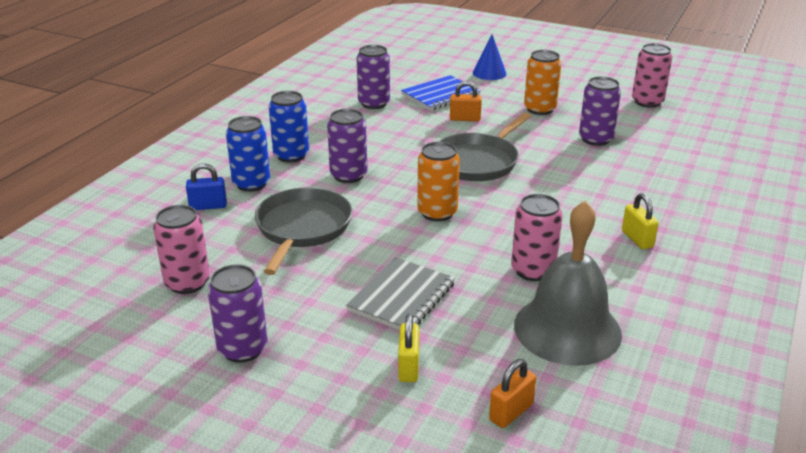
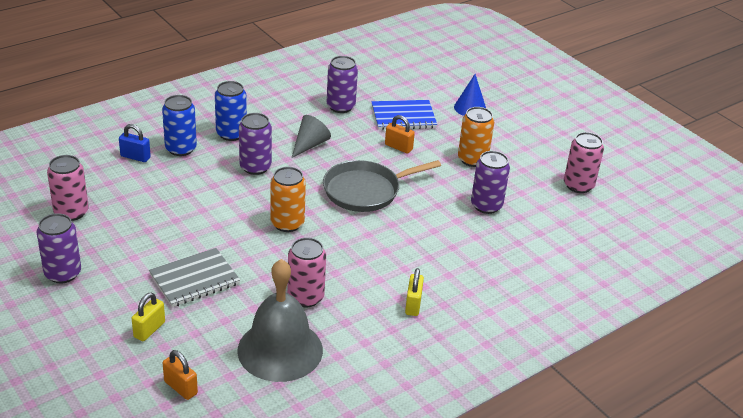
camera: 25 degrees right, 5 degrees up
(302, 228) = (181, 199): grey pan -> none
(380, 141) = (310, 145): none -> grey cone
(511, 412) = (180, 387): orange padlock -> orange padlock turned 60 degrees clockwise

